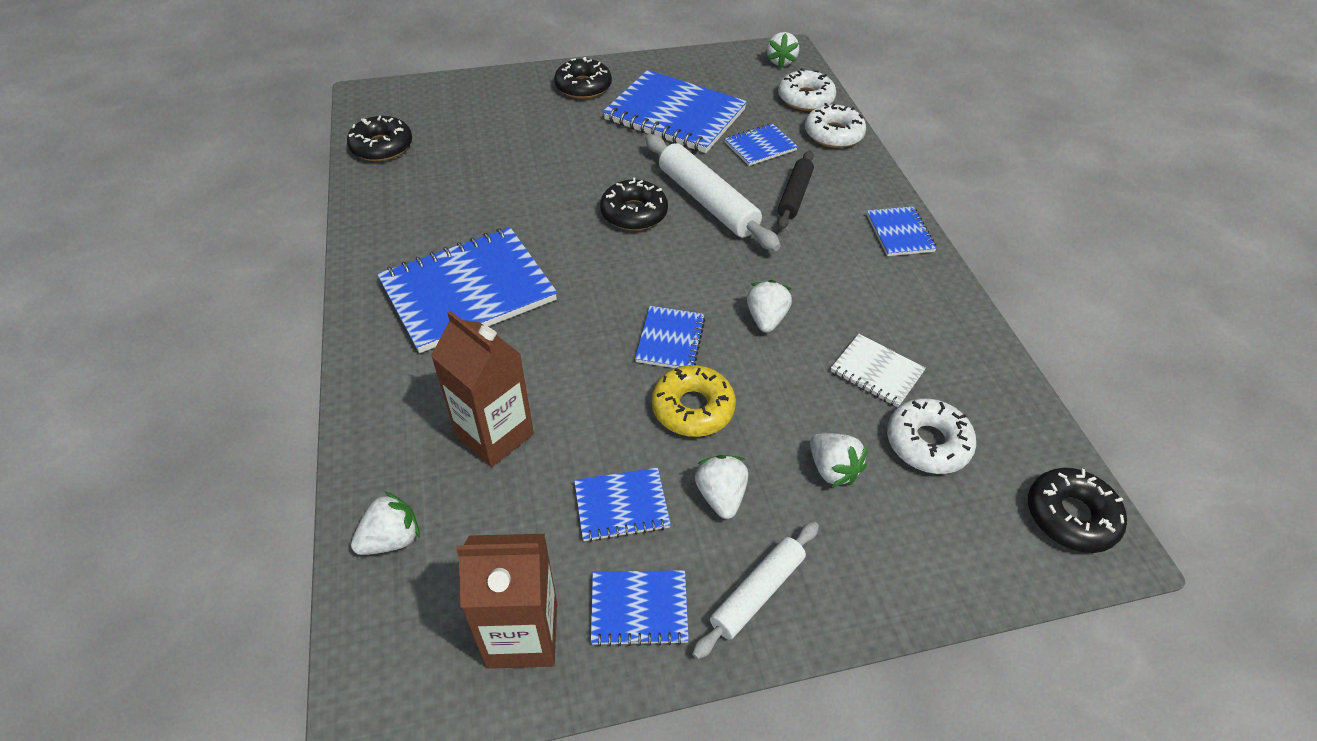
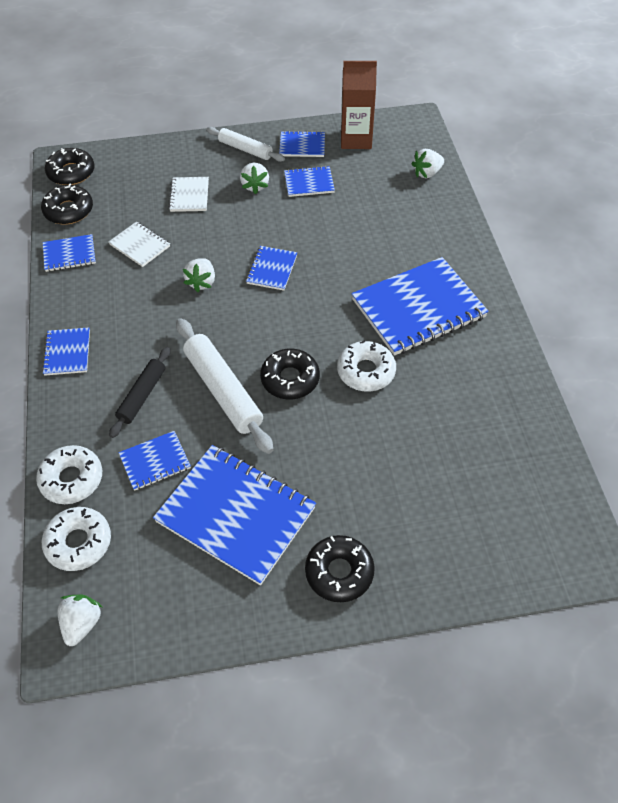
camera: 175 degrees left, 5 degrees up
(382, 147) = (542, 470): black donut -> black donut (68, 210)
(495, 435) = (382, 217): brown carton -> none
(692, 408) = (263, 228): yellow donut -> none
(756, 592) = (245, 149): white rolling pin -> white rolling pin turned 75 degrees clockwise
(832, 469) = (189, 195): white strawberry -> white notebook
(927, 443) = (128, 206): white donut -> white donut (366, 371)
(973, 355) = (69, 254): none -> blue notebook

